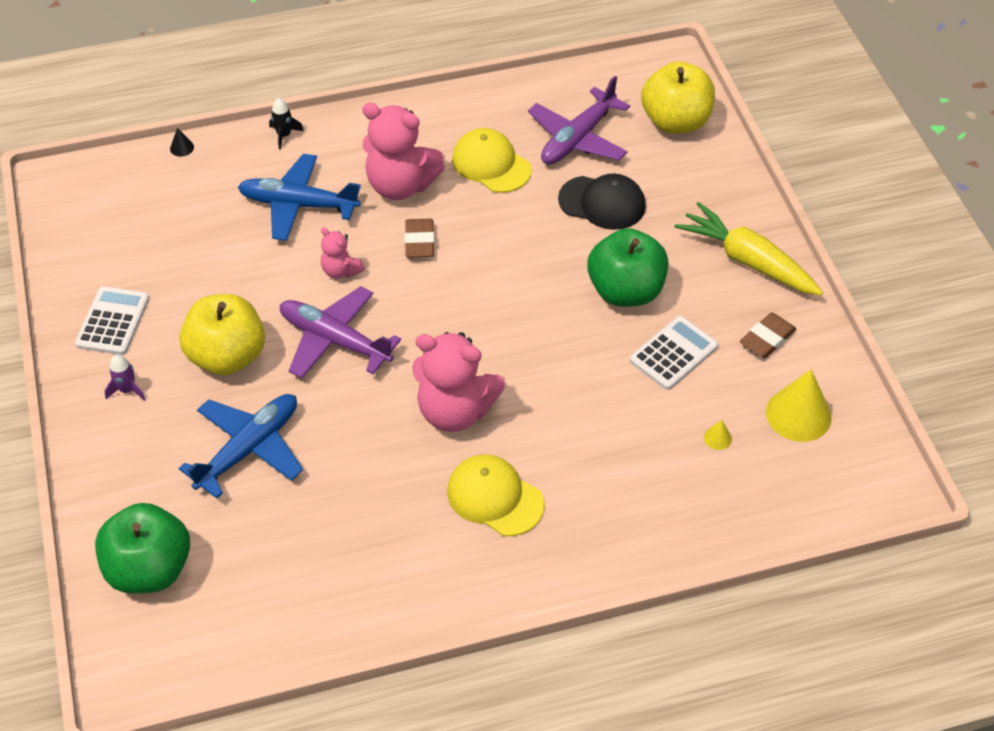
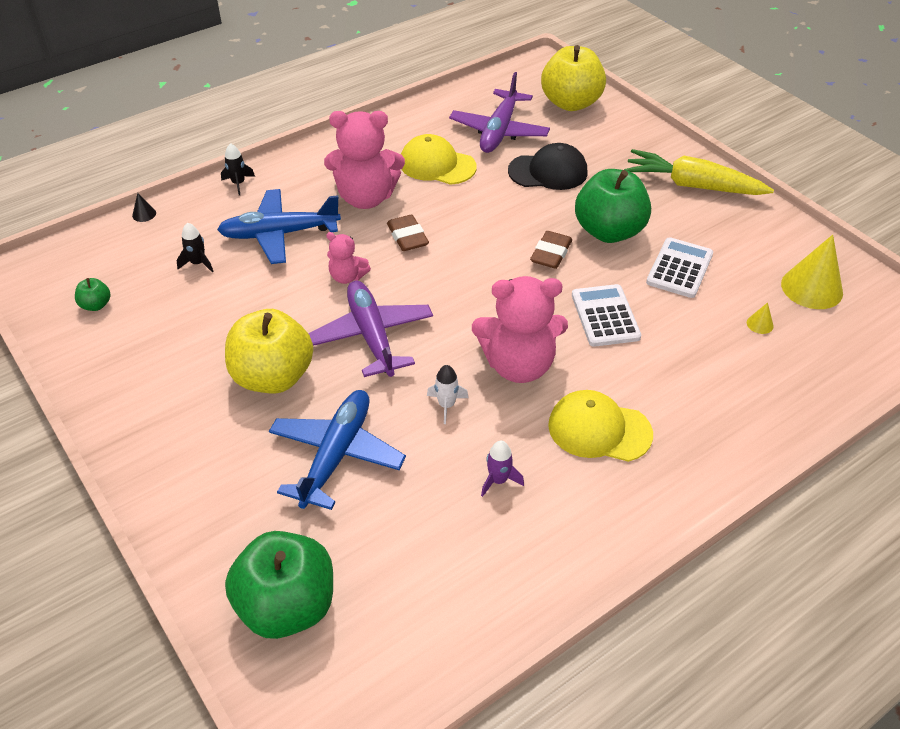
camera: 20 degrees left, 5 degrees down
(102, 237) = (96, 305): none -> green apple
(113, 321) = (139, 376): white calculator -> white calculator (605, 316)
(127, 390) = (182, 435): purple rocket -> purple rocket (498, 480)
(209, 217) = (198, 263): none -> black rocket
(334, 340) = (371, 335): purple plane -> purple plane turned 60 degrees clockwise
(368, 431) = (446, 405): none -> white rocket
(767, 339) = (747, 238): brown eraser -> brown eraser (551, 253)

